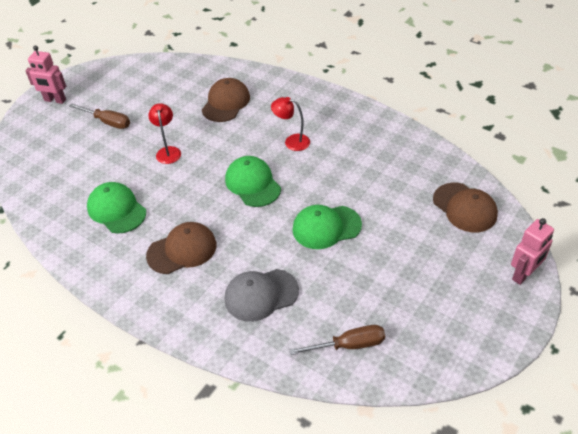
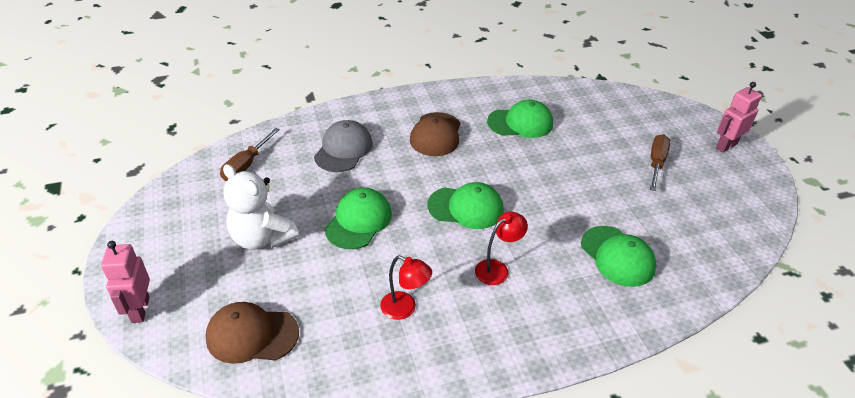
camera: 125 degrees right, 5 degrees down
(108, 122) = (656, 163): brown screwdriver -> brown screwdriver turned 135 degrees clockwise
(168, 151) = (570, 179): red lamp -> red lamp (405, 309)
(226, 103) = (617, 256): brown cap -> green cap
(401, 265) = (262, 238): none -> white teddy bear

